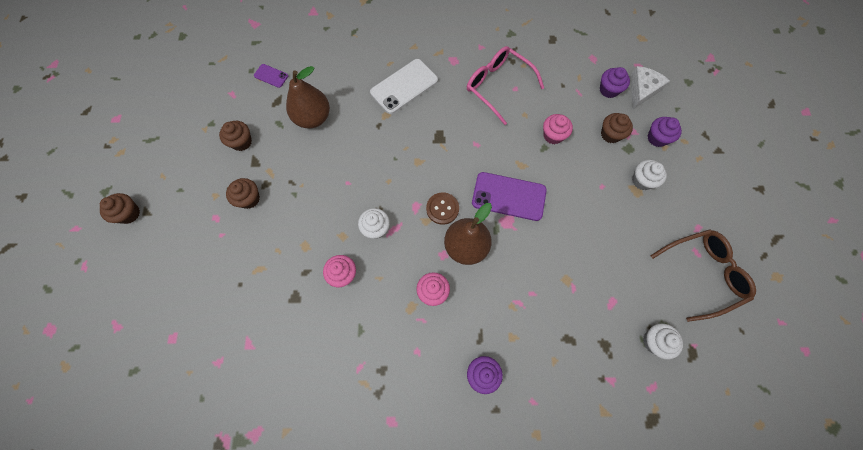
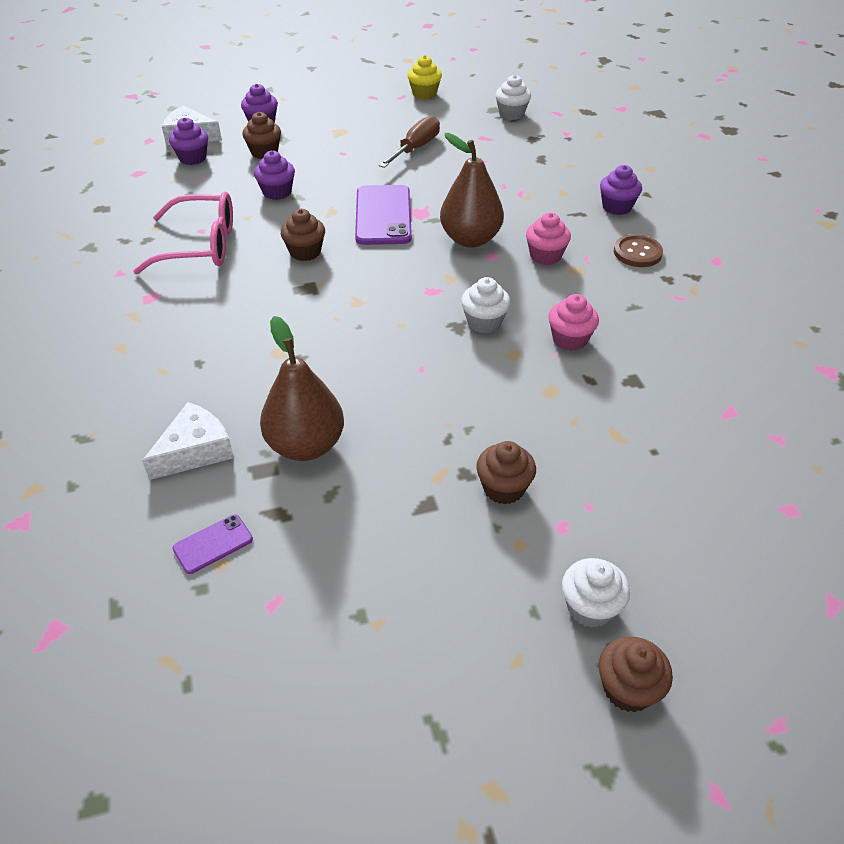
camera: 105 degrees left, 25 degrees down
(242, 142) = (390, 541): brown cupcake -> brown cupcake (305, 252)
(271, 76) = (213, 544): purple phone -> purple phone turned 45 degrees clockwise
(328, 73) = (195, 450): none -> white cheese
(404, 86) = (213, 342): white phone -> none
(442, 209) = (425, 266): brown button -> brown button (637, 252)
(498, 86) = (200, 246): pink glasses -> pink glasses turned 120 degrees counterclockwise
(553, 135) = (277, 192): pink cupcake -> purple cupcake
(601, 241) = (415, 148): none -> brown screwdriver
(642, 180) = (325, 129): white cupcake -> white cupcake (590, 607)
(701, 274) = (424, 93): brown glasses -> yellow cupcake

